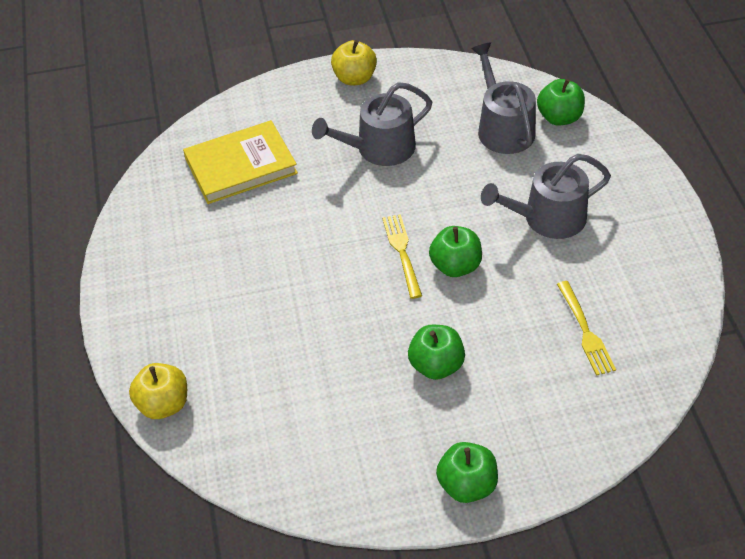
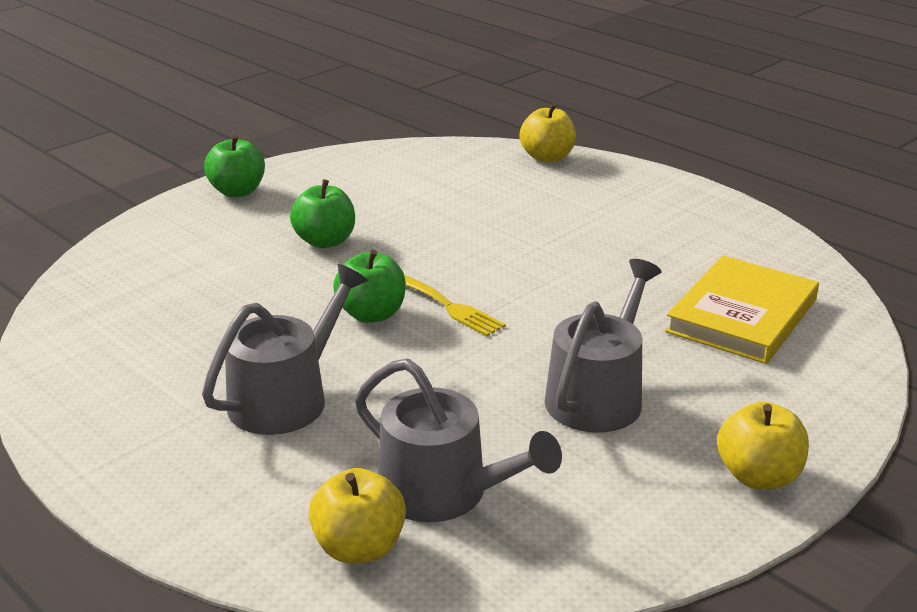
camera: 145 degrees right, 20 degrees down
(559, 117) = (359, 547): green apple -> yellow apple
(585, 331) = (173, 310): yellow fork -> none

